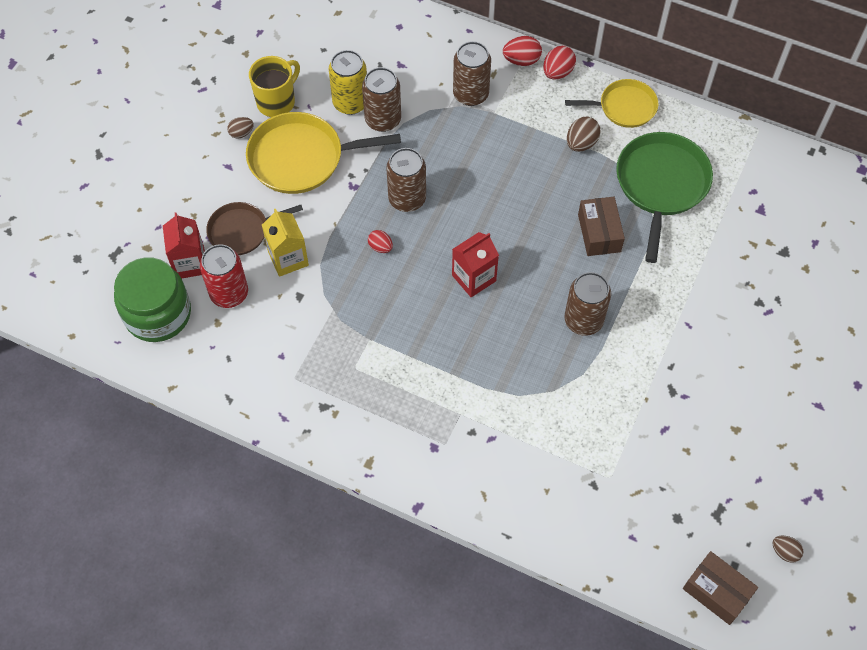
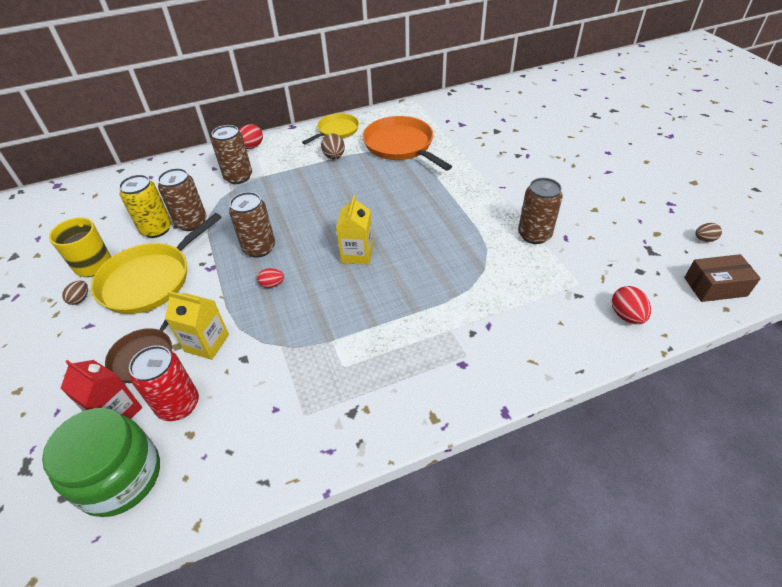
camera: 45 degrees left, 15 degrees down
(474, 278) = (357, 254): red carton -> yellow carton
(557, 72) = (280, 139): red egg -> red egg (626, 316)
(583, 320) = (449, 225): brown can -> brown can (534, 235)
(599, 233) = (399, 184): brown box -> none
(661, 185) = (401, 145): green pan -> orange pan

